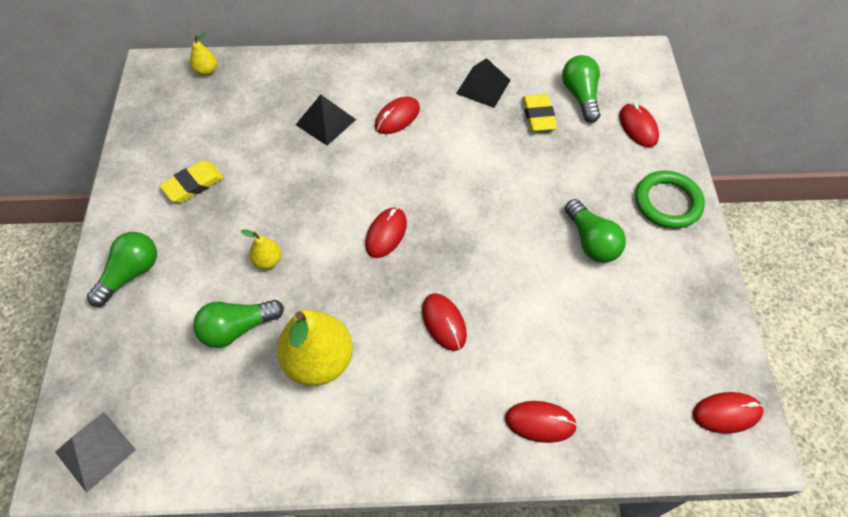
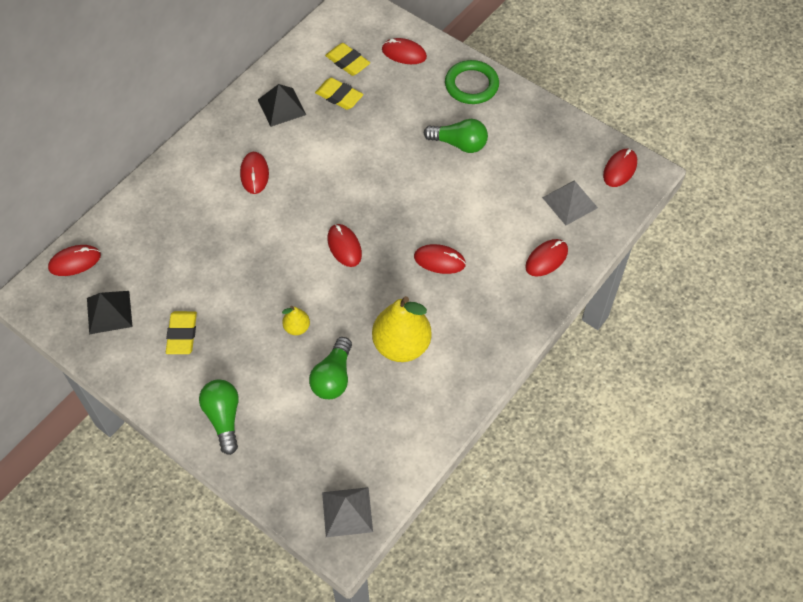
camera: 50 degrees left, 0 degrees up
(206, 71) = (75, 262): yellow pear -> red mouse
(325, 122) = (211, 218): black pyramid -> black pyramid (109, 312)
(580, 96) = (347, 62): green light bulb -> yellow eraser
(631, 393) = (570, 202): none -> grey pyramid

